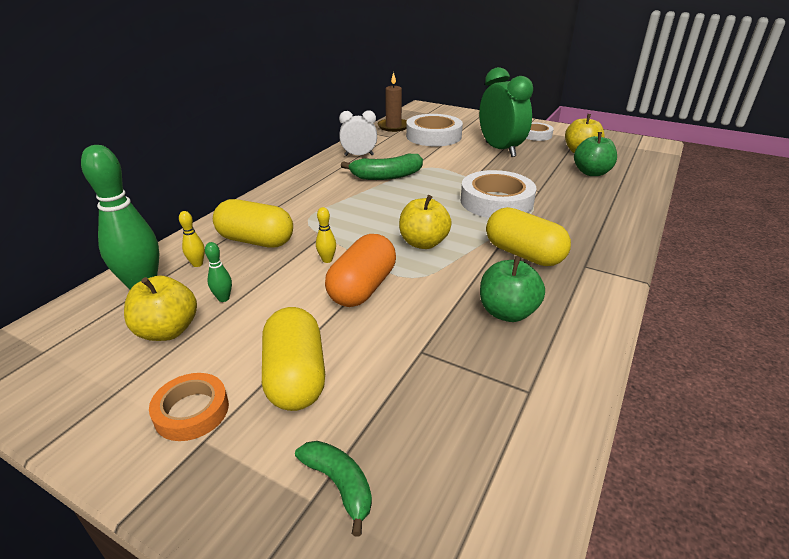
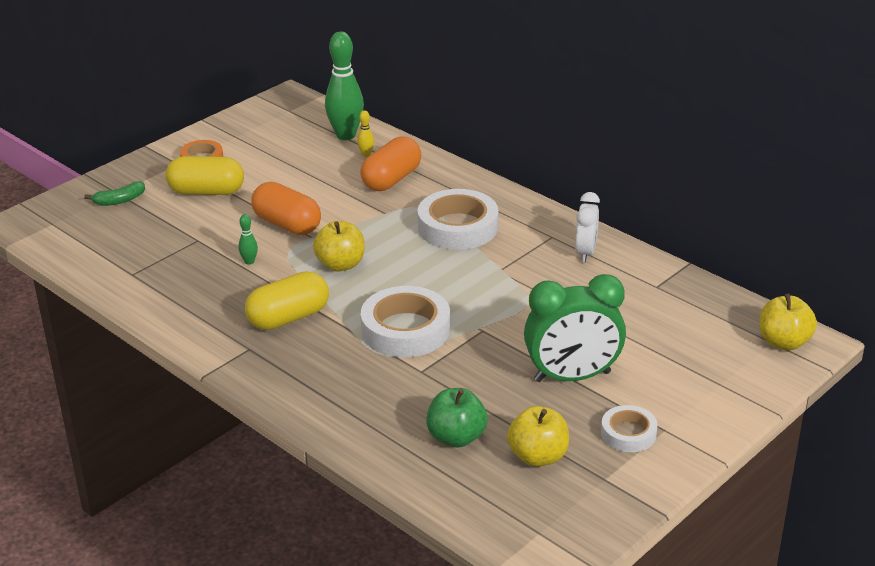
camera: 105 degrees right, 0 degrees up
(168, 331) = (284, 148): yellow apple -> yellow apple (783, 342)
(223, 298) = (309, 166): green bowling pin -> green bowling pin (249, 261)
(256, 241) = (391, 179): yellow capsule -> orange capsule
(327, 260) = (339, 212): yellow bowling pin -> none
(386, 176) = (509, 265): green banana -> none
(393, 127) = (700, 295): brown candle -> none
(433, 136) = (647, 326): white tape -> white tape (458, 227)
(507, 312) = (213, 286): green apple -> none

